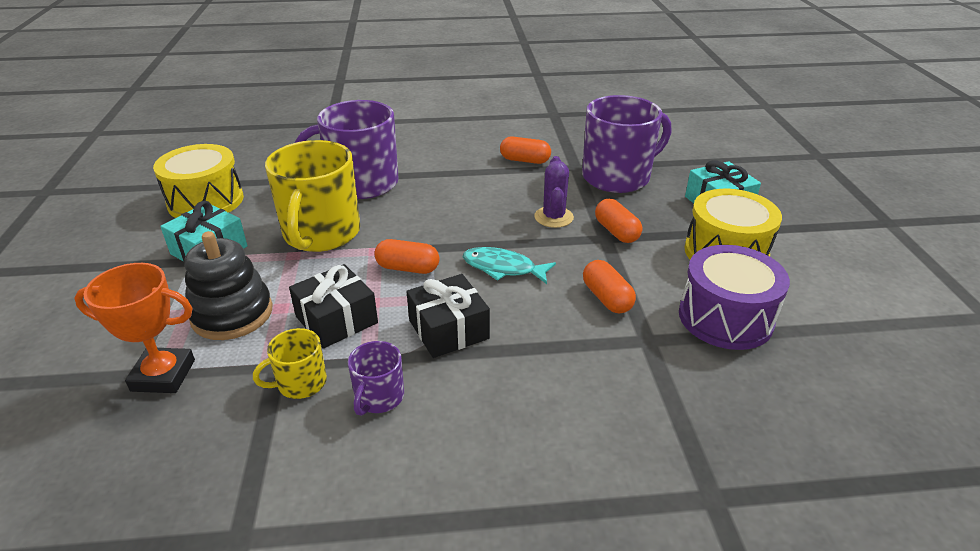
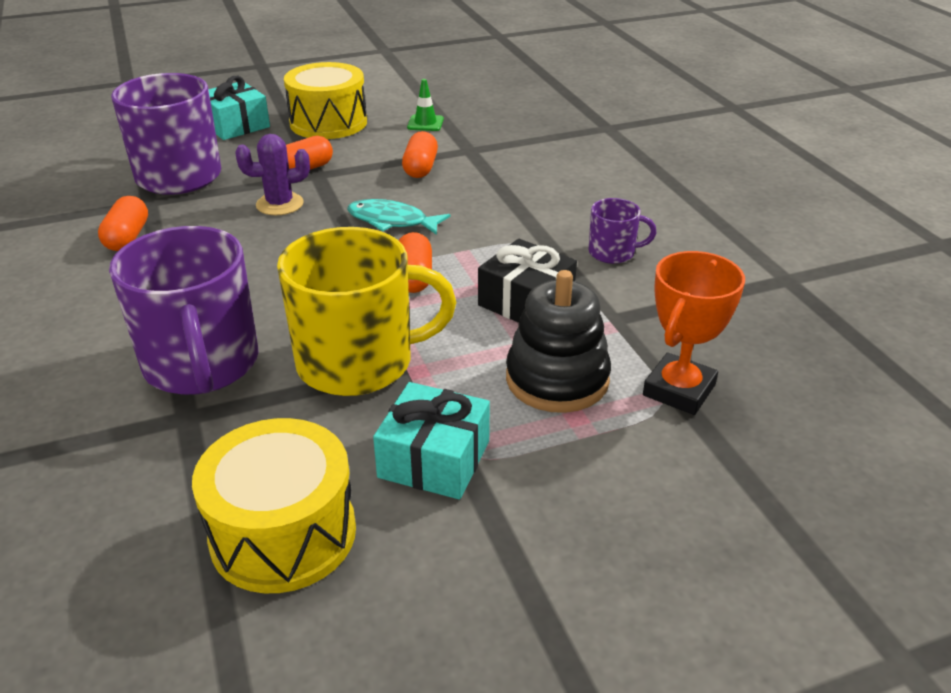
camera: 105 degrees left, 0 degrees up
(163, 375) = (679, 390): orange trophy -> orange trophy turned 45 degrees clockwise
(300, 383) = (626, 297): yellow mug -> none
(448, 329) = (505, 235): black gift -> none
(503, 268) = (392, 221): turquoise fish -> turquoise fish turned 105 degrees clockwise
(606, 298) = (420, 168): orange capsule -> orange capsule turned 45 degrees counterclockwise
(725, 317) = (425, 123): purple drum -> green traffic cone

